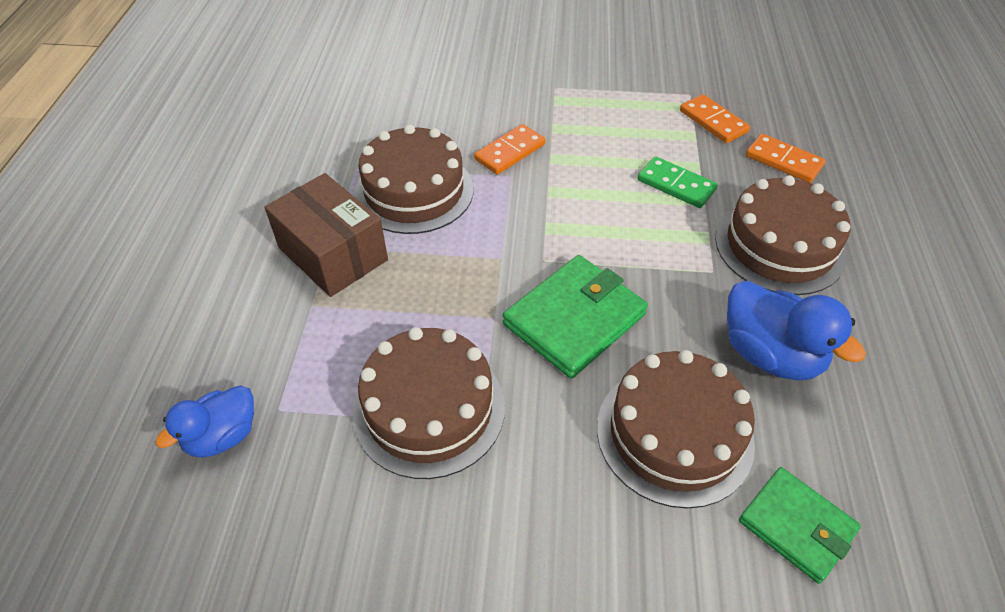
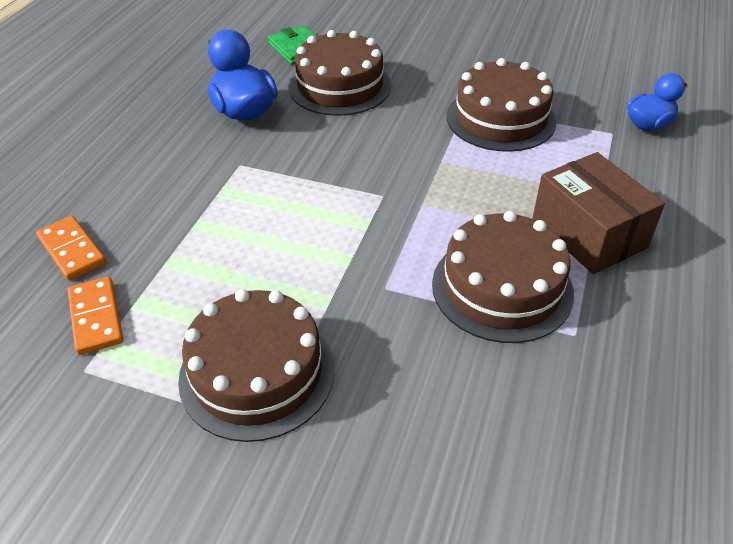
camera: 165 degrees left, 5 degrees down
(510, 152) = (374, 320): orange domino -> none
(574, 319) = (375, 151): green wallet -> none
(676, 185) = (209, 244): green domino -> none
(779, 246) = (165, 174): brown cake -> brown cake (257, 373)

